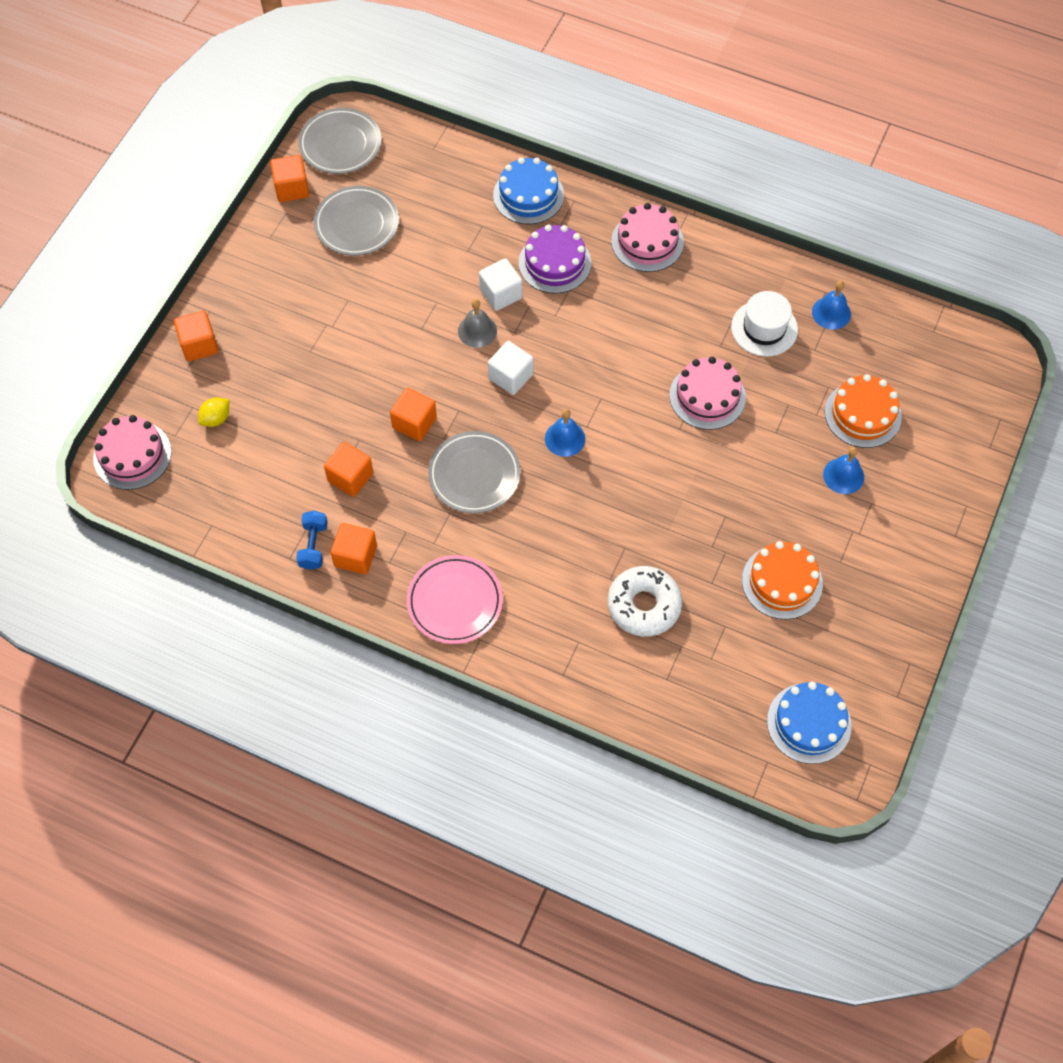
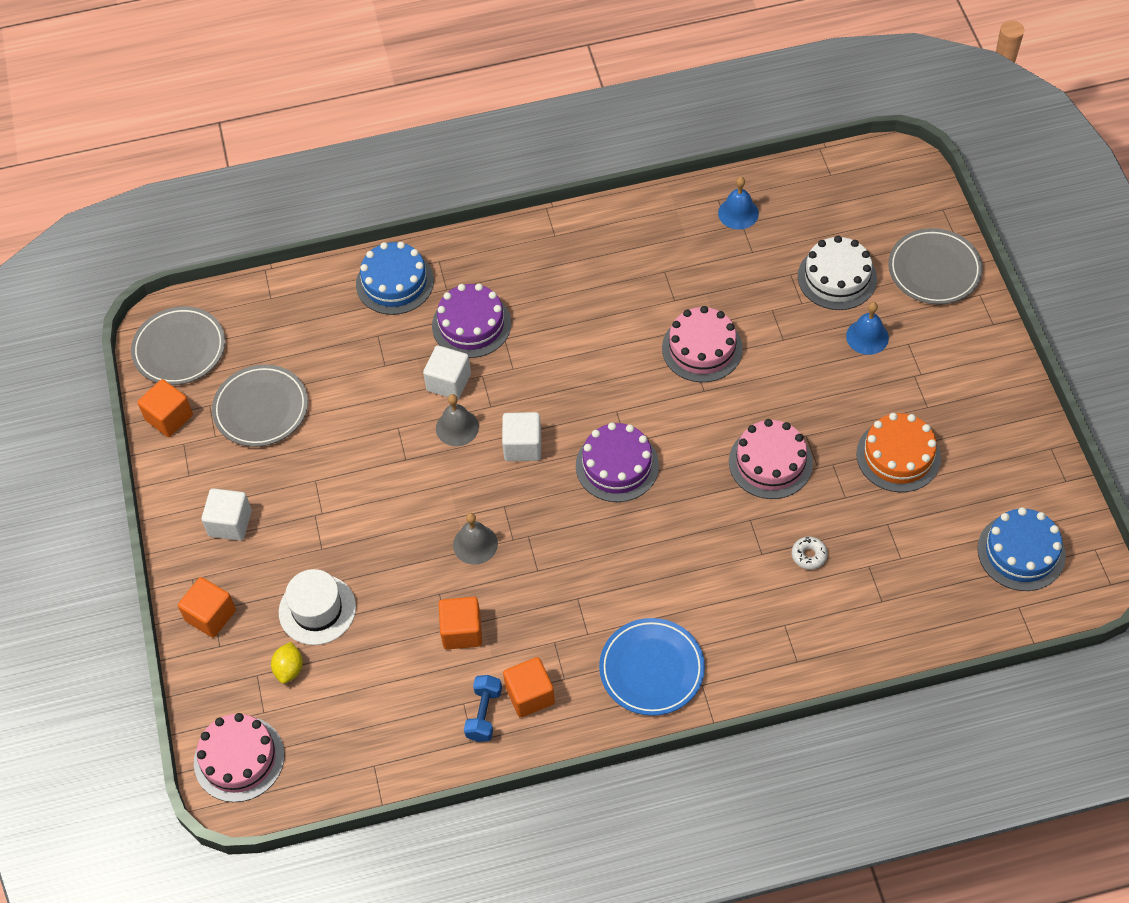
camera: 35 degrees left, 5 degrees down
(266, 290) = (230, 523): none -> white cube
(313, 545) = (484, 714): blue dumbbell -> blue dumbbell turned 45 degrees clockwise
(414, 423) = (475, 544): orange cube -> grey bell
(455, 602) = (651, 669): pink plate -> blue plate
(474, 475) = (569, 551): grey plate -> grey plate (934, 270)
(565, 438) = (617, 465): blue bell -> purple cake
(644, 605) = (809, 555): white donut -> white donut, size x0.45
(647, 242) = (534, 254): pink cake -> pink cake (770, 462)
(764, 328) = (696, 261): white hat -> white hat (317, 610)
(862, 414) = (837, 277): orange cake -> white cake

